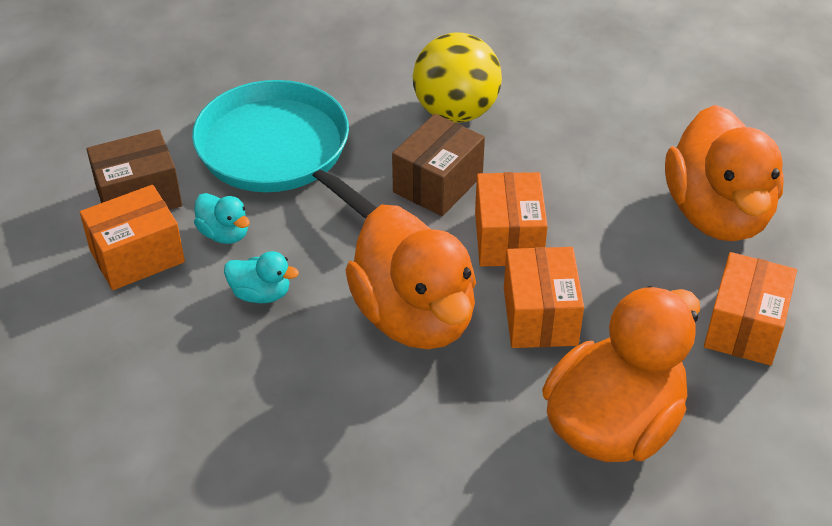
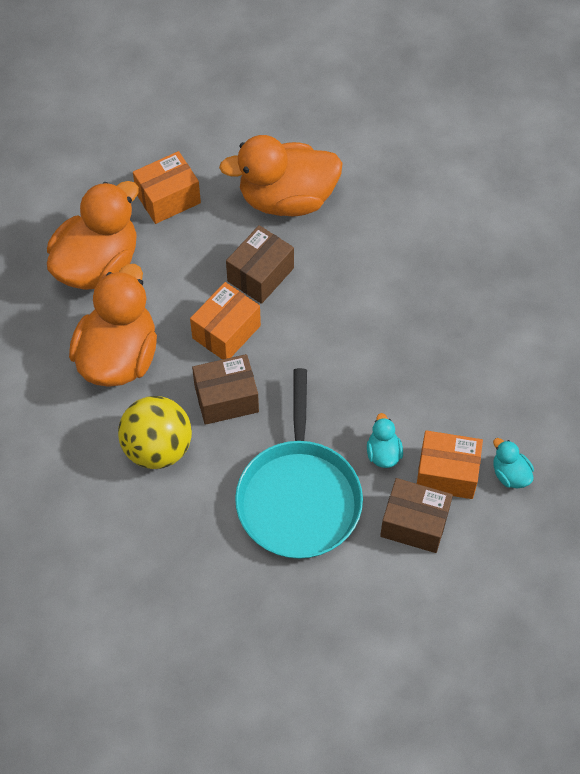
camera: 140 degrees left, 15 degrees up
(261, 294) = (395, 394): turquoise duck -> turquoise duck (510, 474)
(415, 316) = (324, 320): orange duck -> orange duck (118, 356)
(540, 316) = (260, 275): orange box -> brown box

